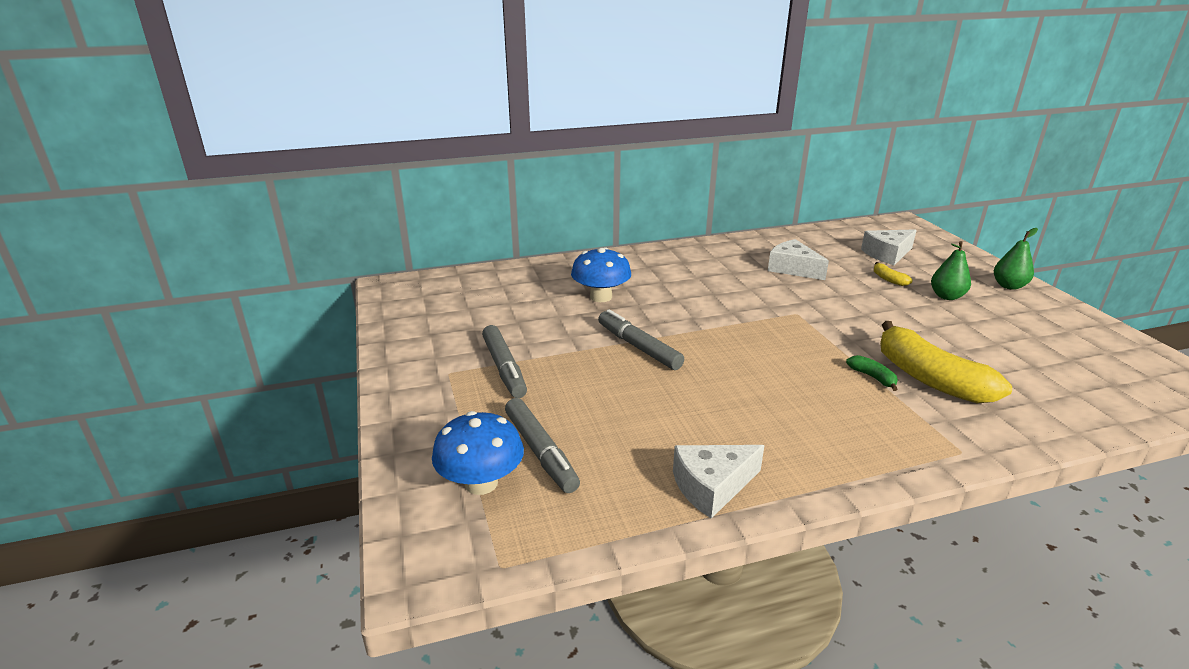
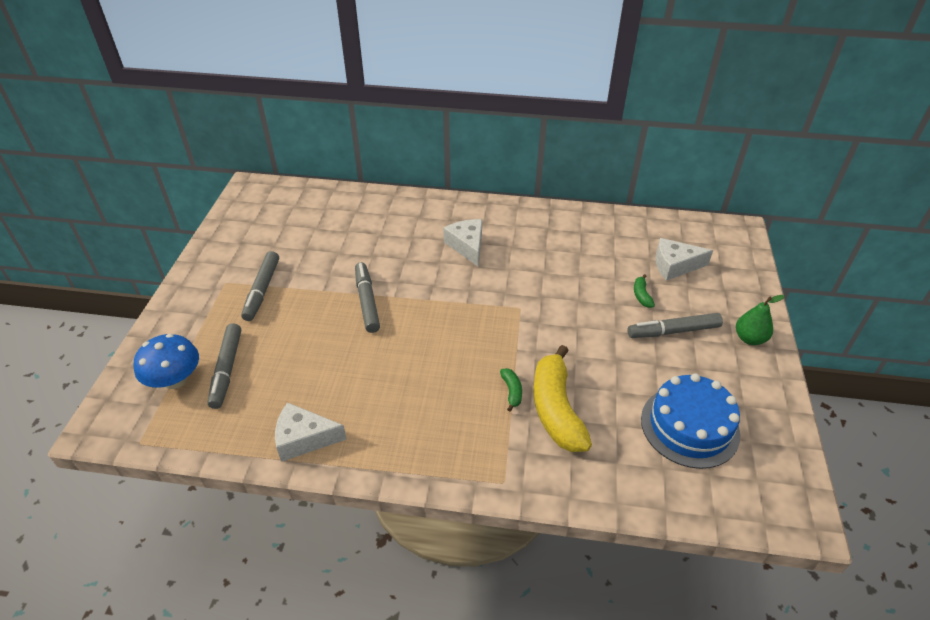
camera: 25 degrees right, 15 degrees up
(601, 297) = (385, 242): blue mushroom -> none
(793, 269) = (568, 257): white cheese -> white cheese (467, 246)
(888, 279) = (641, 295): yellow banana -> green banana
(946, 296) = (673, 331): green pear -> grey marker
(1050, 356) = (689, 426): none -> blue cake

